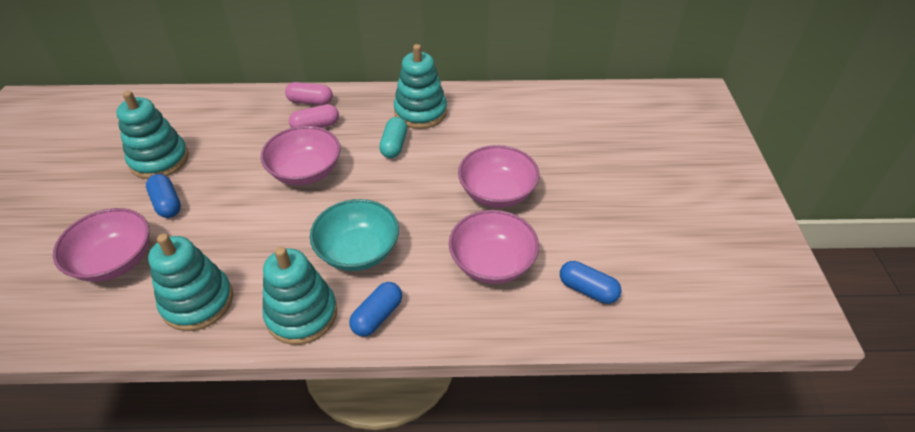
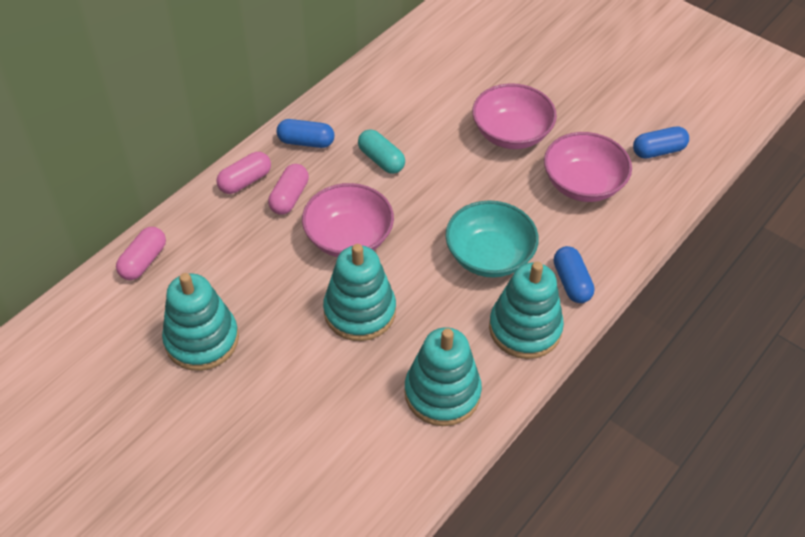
camera: 50 degrees left, 5 degrees up
(115, 261) = (324, 435): pink bowl -> none
(167, 203) = (281, 361): blue capsule -> blue capsule (306, 142)
(205, 102) = (143, 261): none -> pink capsule
(420, 112) = (355, 117): turquoise stacking toy -> turquoise stacking toy (360, 311)

